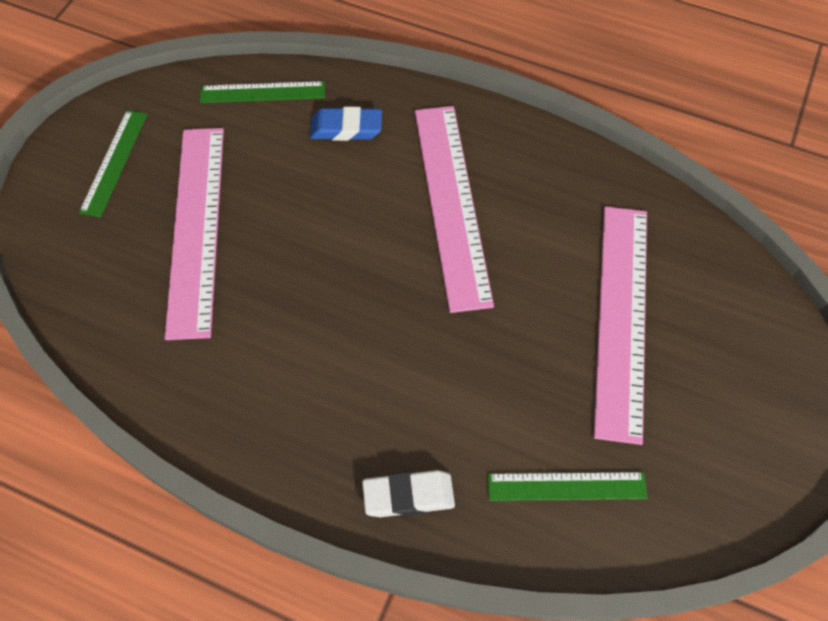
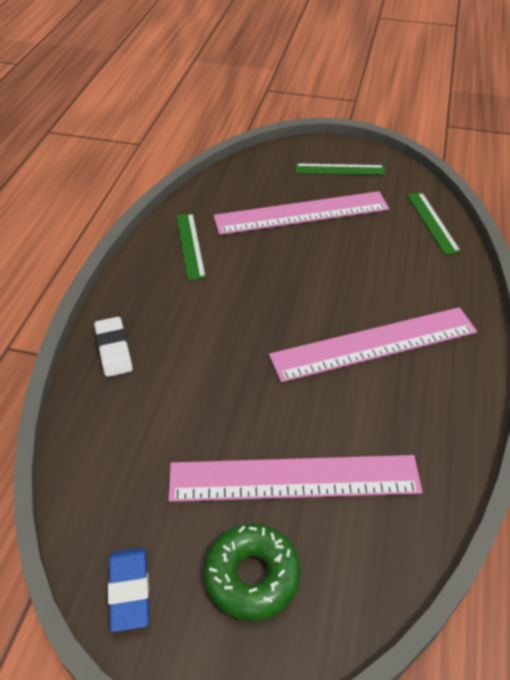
camera: 80 degrees right, 15 degrees down
(346, 128) = (421, 271): blue eraser -> blue eraser (129, 591)
(566, 486) = (127, 447): green ruler -> green ruler (190, 245)
(727, 374) = (252, 576): none -> green donut

